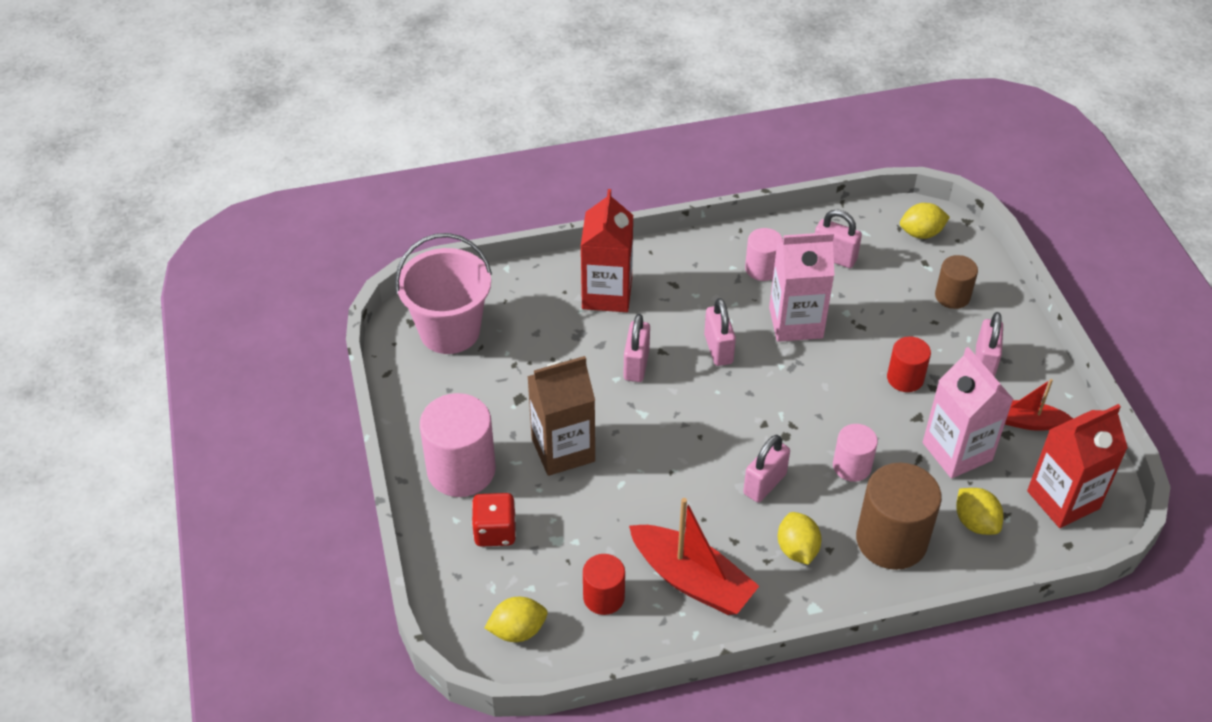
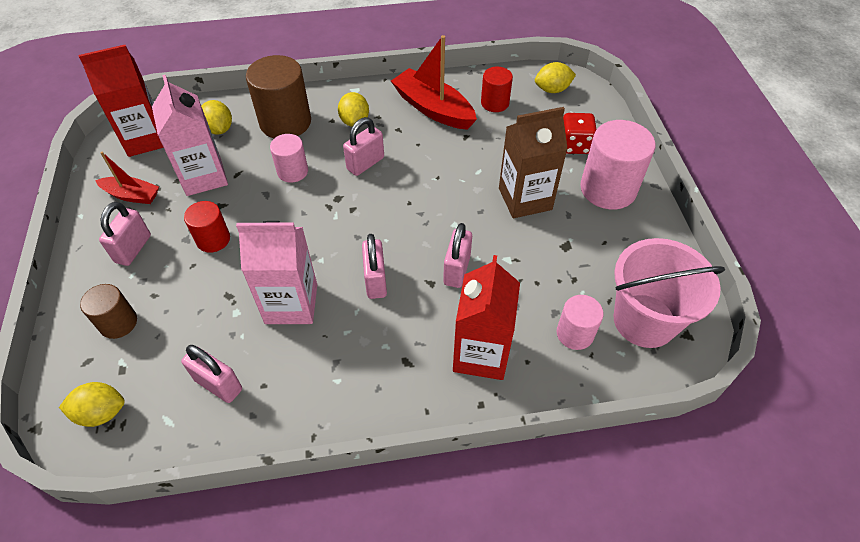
camera: 175 degrees left, 5 degrees up
(762, 269) = (304, 375): pink cylinder -> pink cylinder (575, 334)

